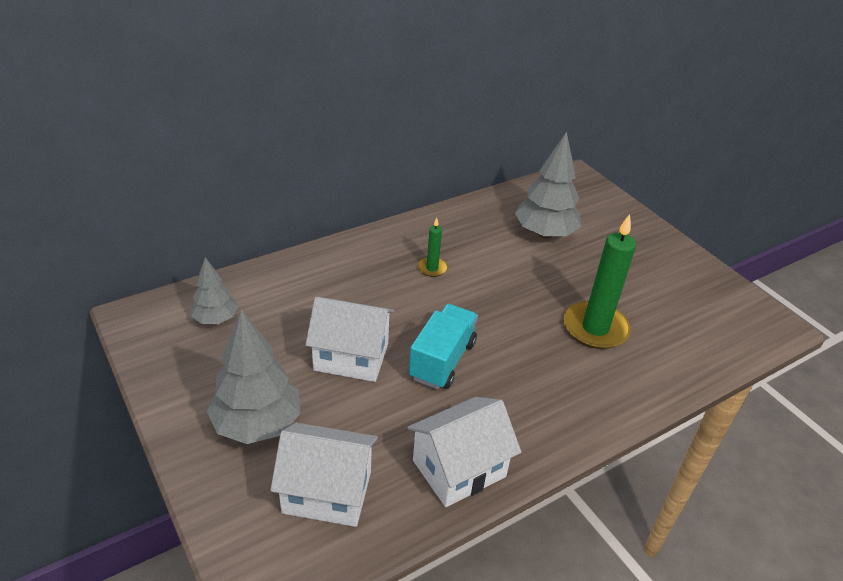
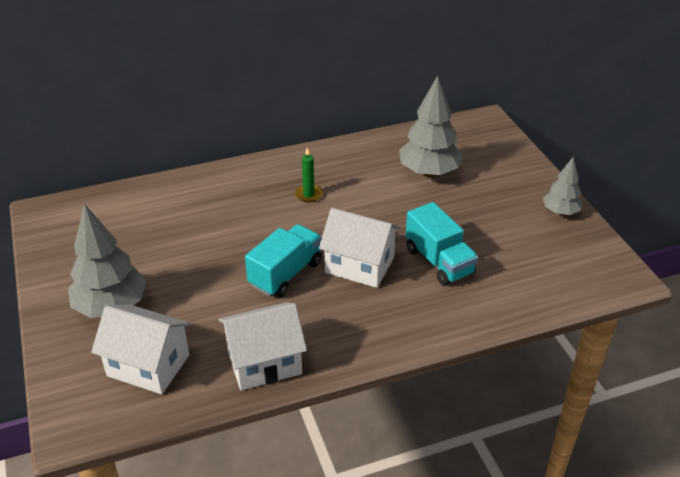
camera: 15 degrees right, 0 degrees up
(216, 319) = (106, 220): grey tree -> grey tree (560, 212)
(351, 357) = (208, 262): white house -> white house (359, 265)
(595, 328) = (439, 261): green candle -> turquoise truck

